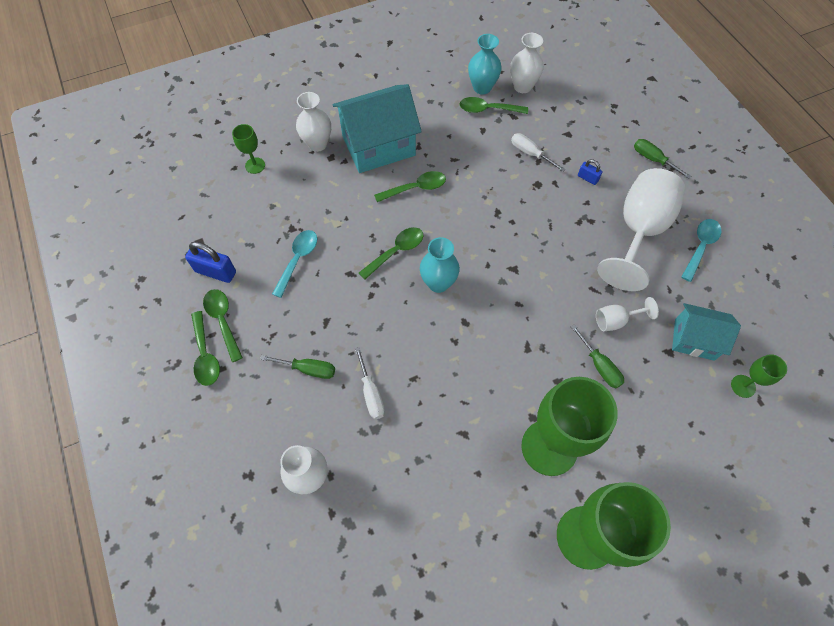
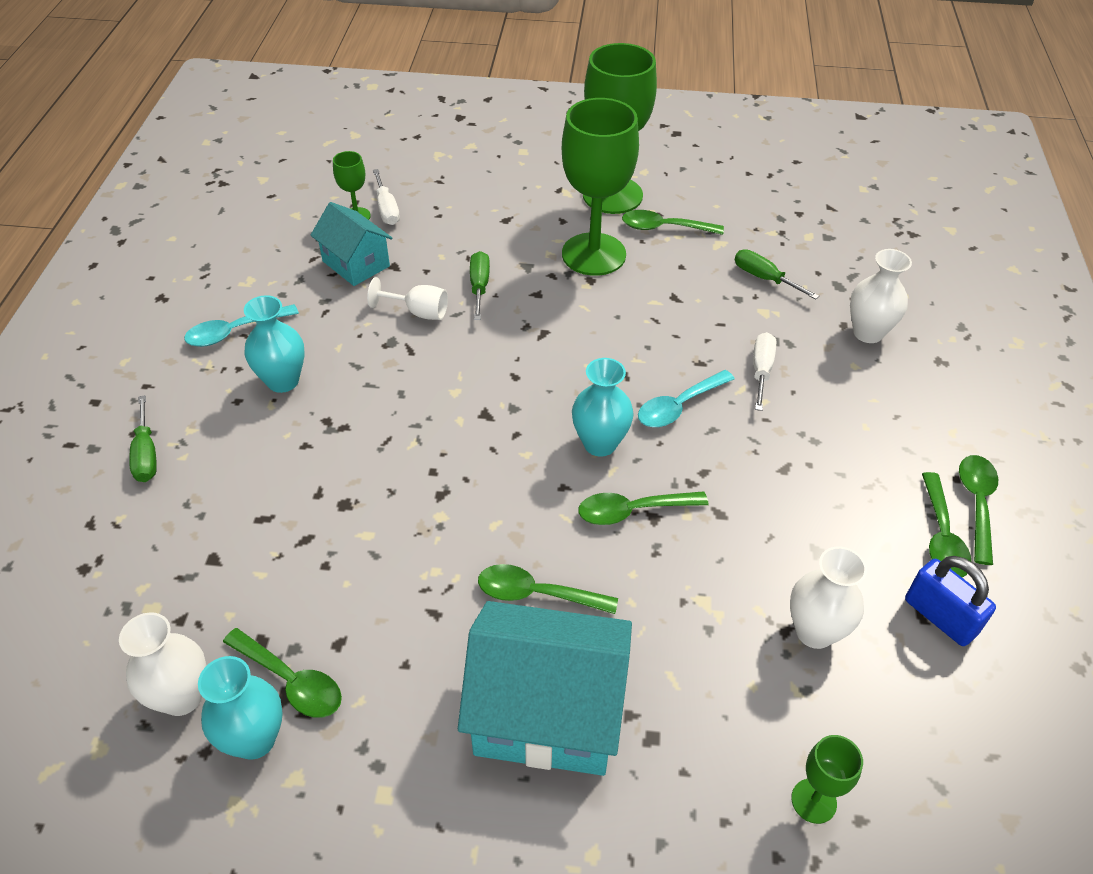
camera: 150 degrees left, 15 degrees down
(298, 260) = (793, 571): turquoise spoon -> turquoise spoon (679, 406)
(308, 369) = (832, 426): green screwdriver -> green screwdriver (764, 278)
(317, 144) = (664, 784): white vase -> white vase (814, 631)
(518, 516) = (664, 228): none -> green spoon
(530, 153) = (305, 557): white screwdriver -> white screwdriver (387, 209)
(587, 178) = (266, 476): blue padlock -> none
(638, 231) = (283, 381): white goblet -> turquoise vase

